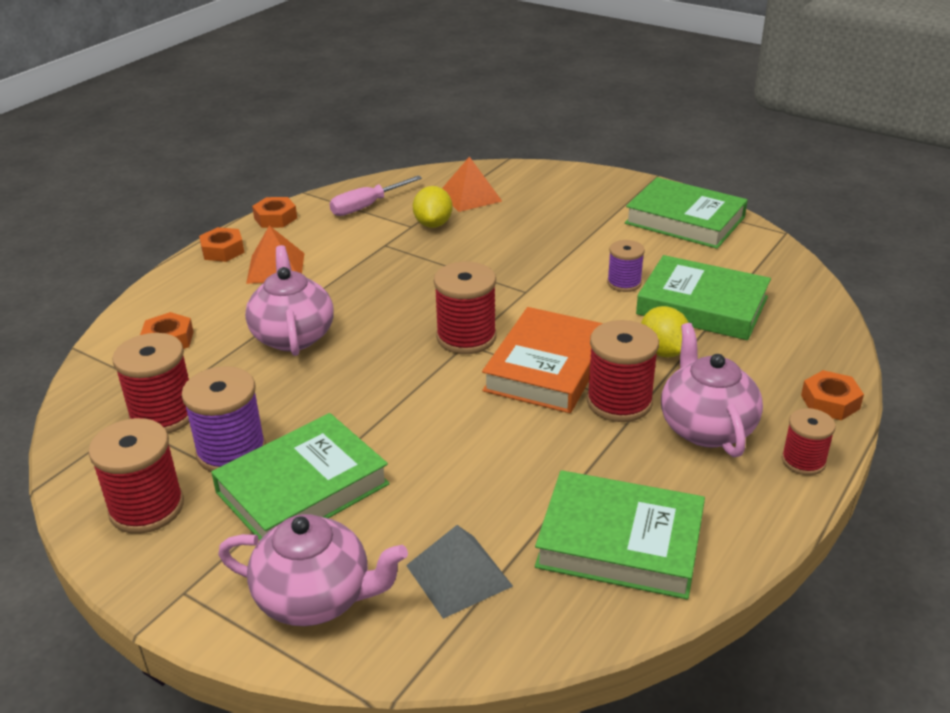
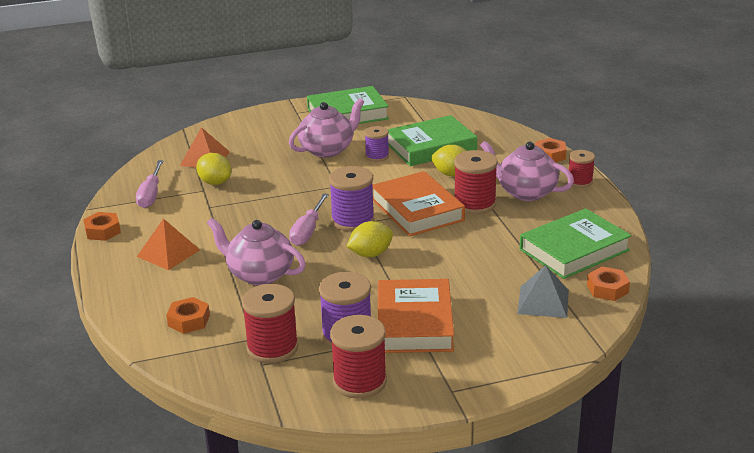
camera: 50 degrees left, 5 degrees down
(222, 250) = (109, 264): orange nut -> orange nut (607, 289)
(302, 488) = (414, 322): green book -> orange book
(316, 598) = (508, 349): pink teapot -> pink teapot (327, 149)
(409, 321) = (308, 231): none -> pink screwdriver
(412, 384) = (370, 254): none -> yellow lemon
(466, 337) = (352, 221): red spool -> purple spool

